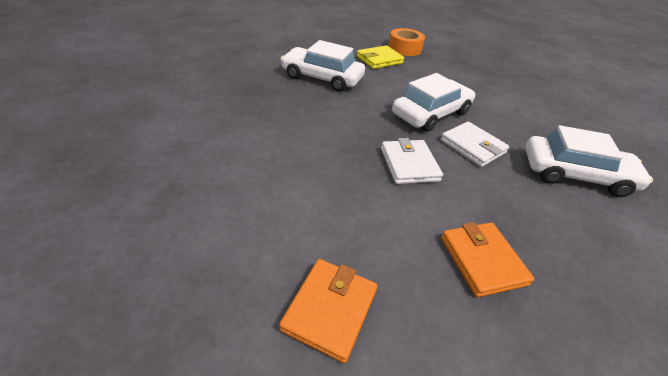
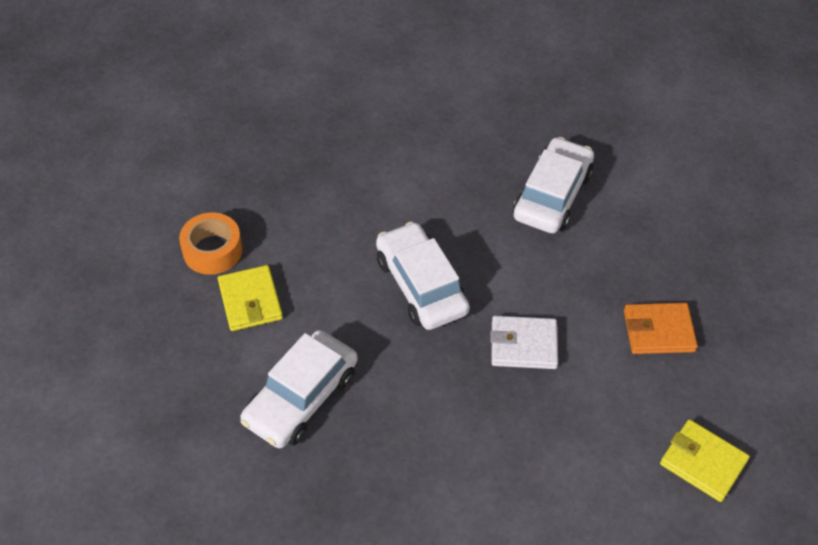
camera: 75 degrees left, 10 degrees up
(330, 309) = (703, 462): orange wallet -> yellow wallet
(472, 146) = (496, 268): white wallet -> none

